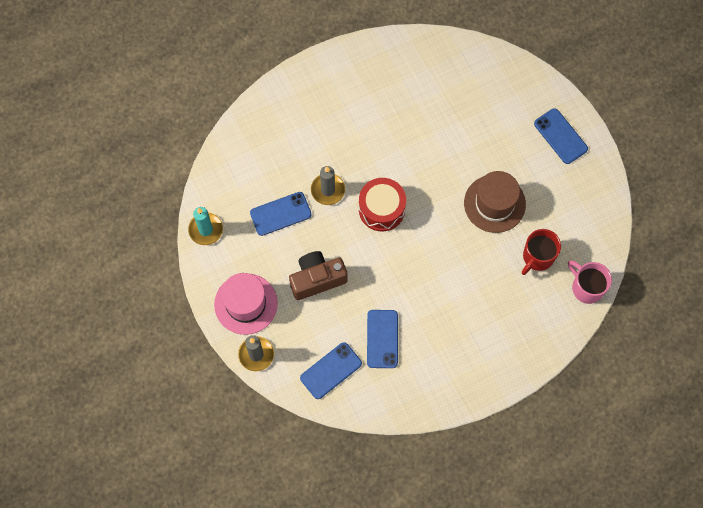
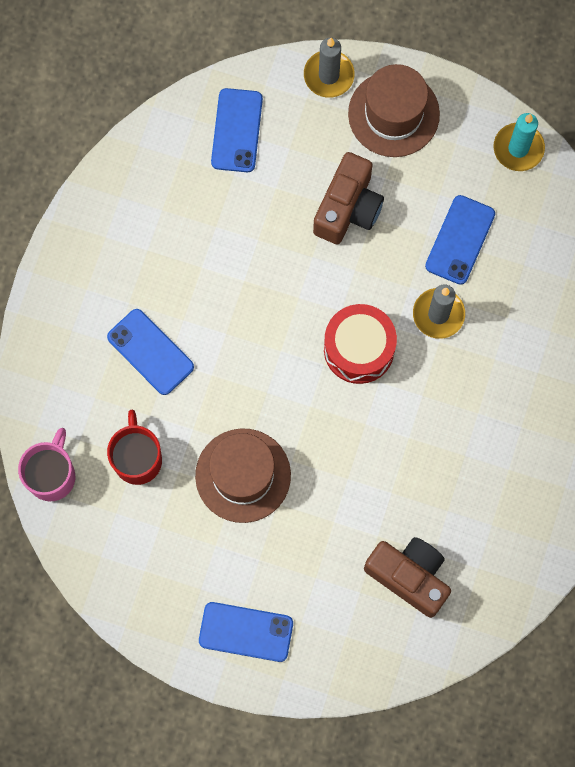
camera: 135 degrees right, 5 degrees up
(246, 304) = (393, 114): pink hat -> brown hat
(382, 339) = (217, 211): blue phone -> blue phone (150, 352)
(462, 92) = (409, 576): none -> brown camera
(586, 287) = (52, 475): pink mug -> pink mug turned 75 degrees counterclockwise

